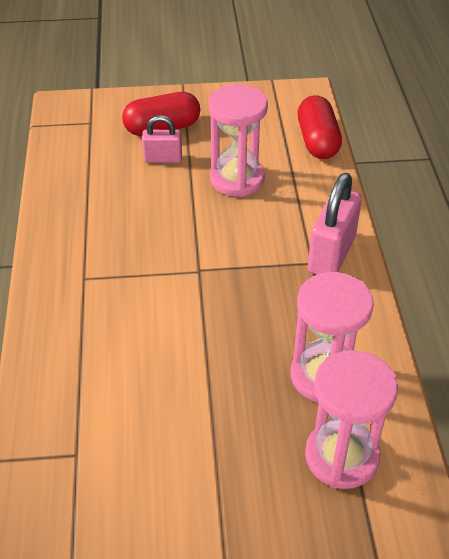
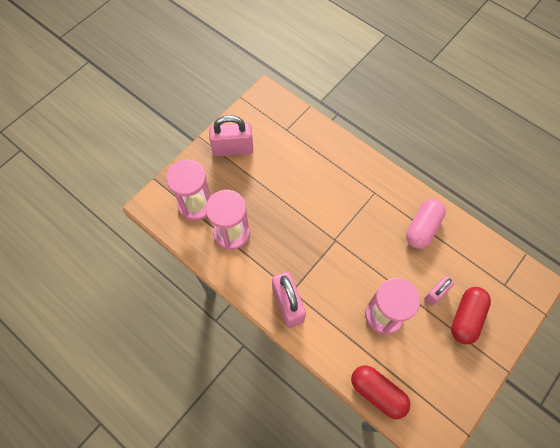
camera: 135 degrees right, 20 degrees up
(89, 209) = (422, 228): none -> pink capsule
(193, 497) = (233, 149): none -> pink padlock

